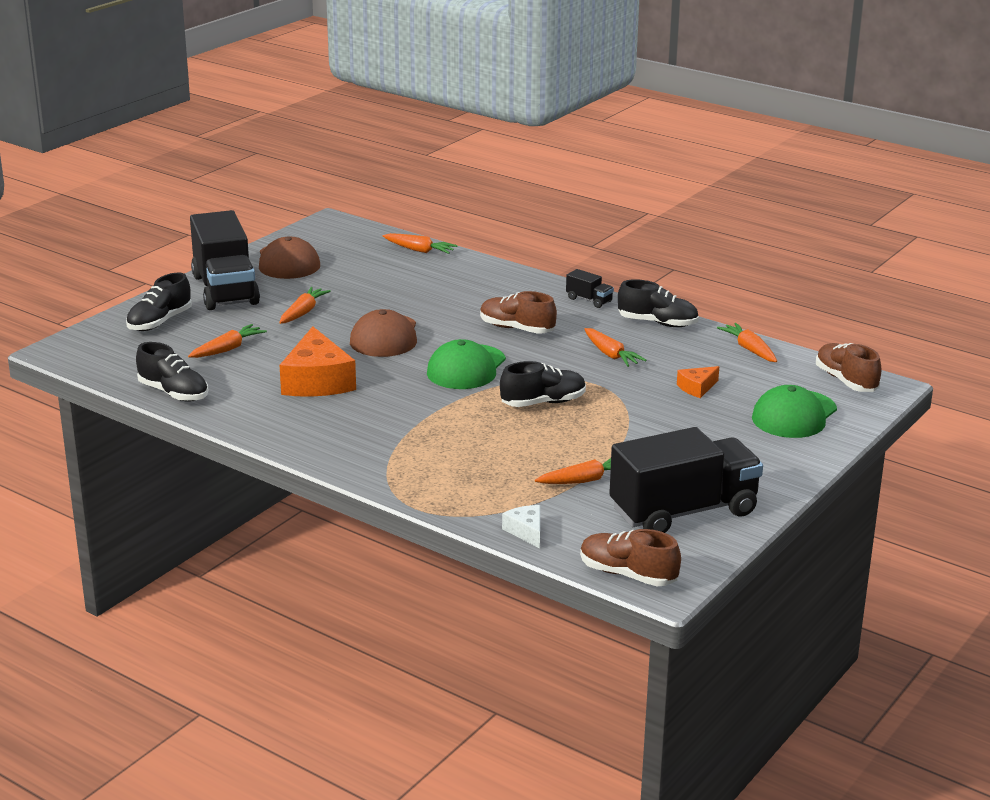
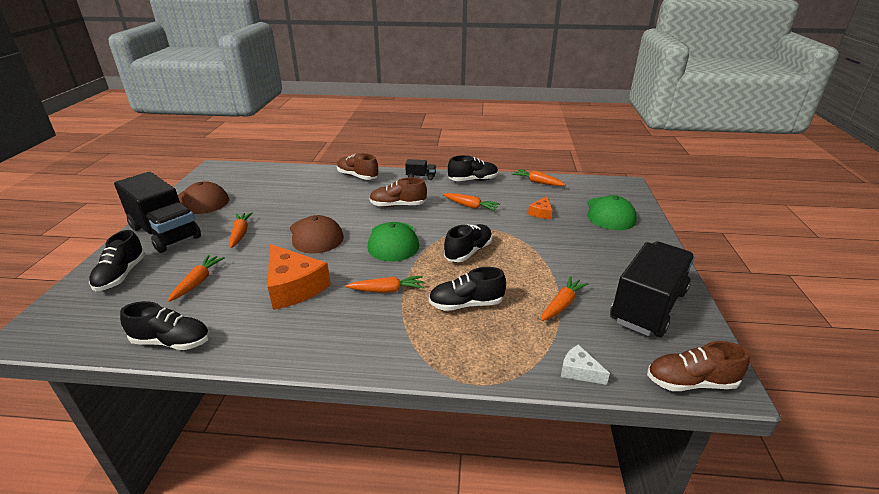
camera: 30 degrees left, 5 degrees up
(419, 250) = (289, 172): orange carrot -> orange carrot (387, 290)
(480, 448) = (466, 304): none -> black shoe
(846, 381) = (605, 186): brown shoe -> brown shoe (357, 176)

